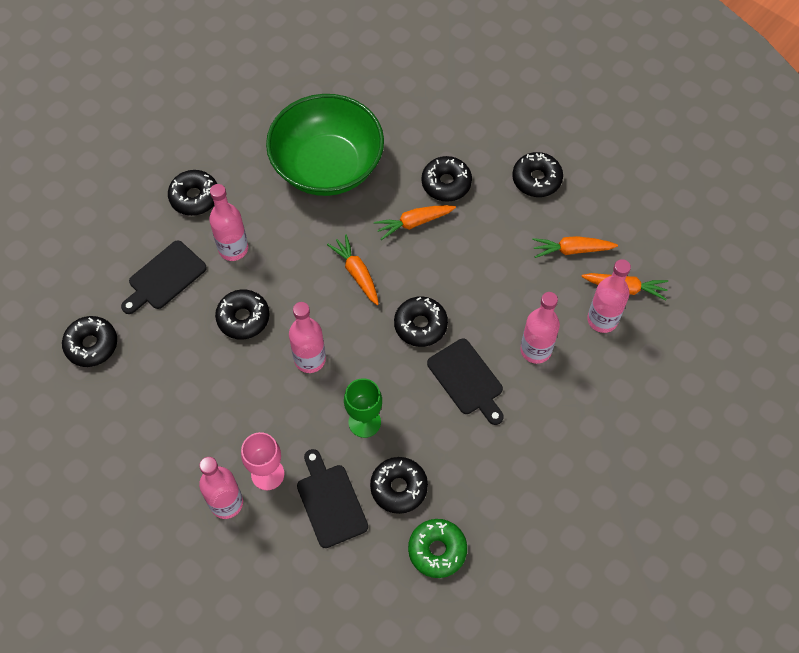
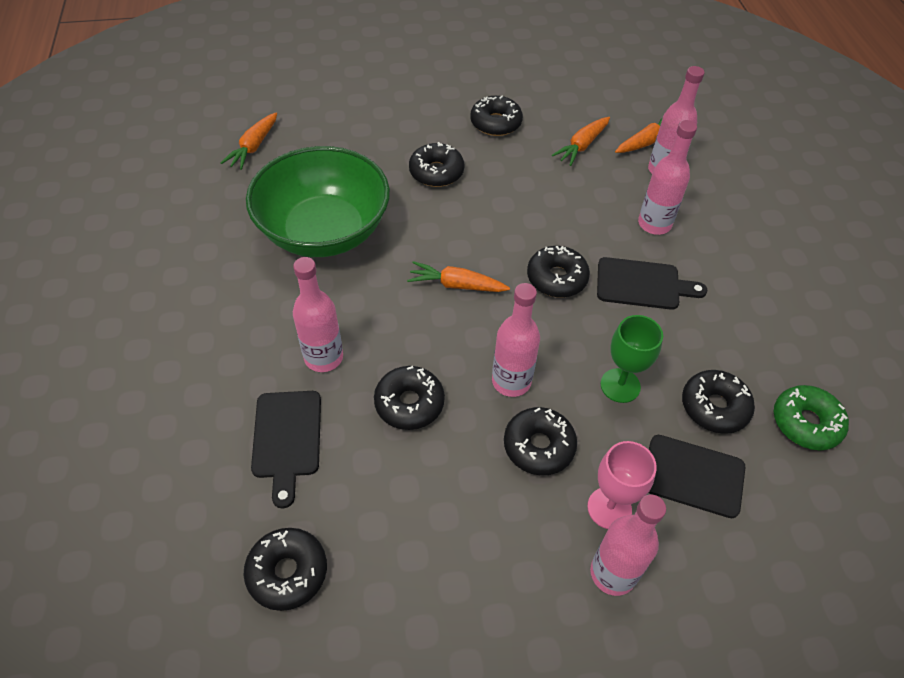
camera: 50 degrees left, 10 degrees down
(194, 197) = (229, 348): black donut -> black donut (538, 446)
(414, 223) = (450, 215): orange carrot -> orange carrot (253, 147)

